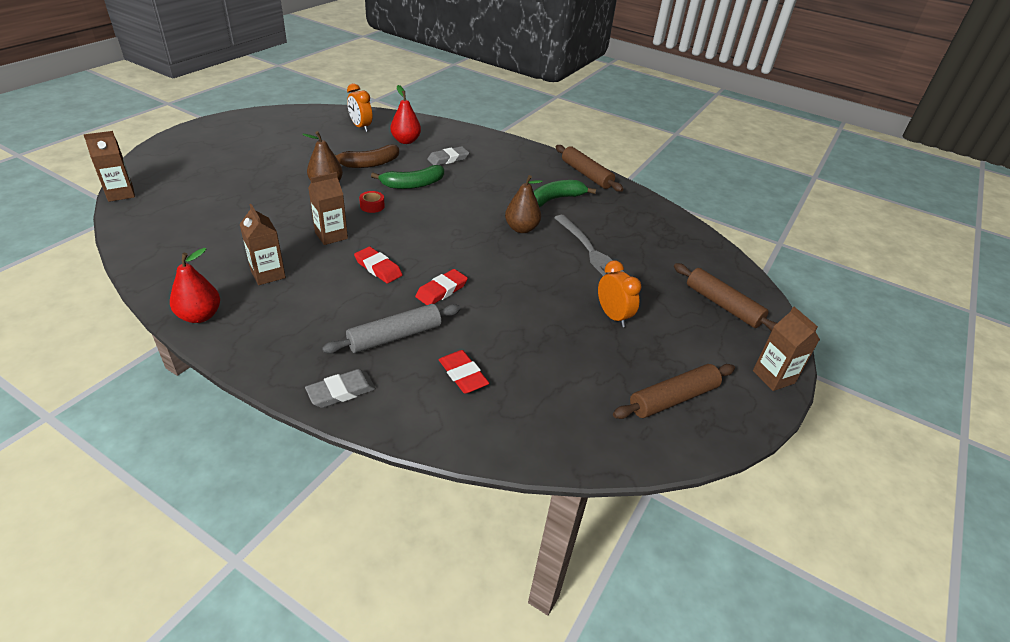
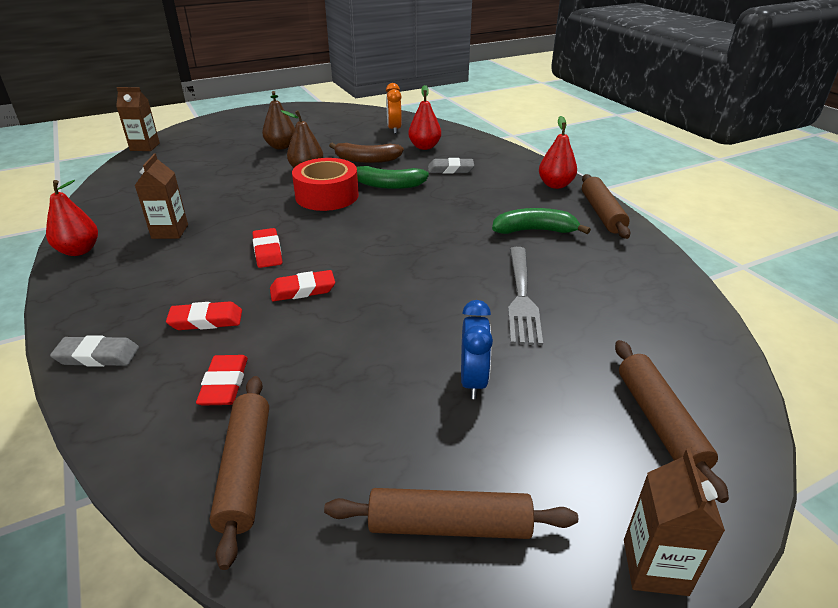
camera: 35 degrees right, 5 degrees down
(331, 235) = (260, 212): brown carton -> none
(372, 206) = (327, 196): red tape -> red tape, size x2.39
(395, 336) = (206, 320): grey rolling pin -> red eraser
(521, 228) = (459, 251): brown pear -> brown pear (281, 146)
(537, 157) = (555, 185): none -> red pear
(538, 419) = (245, 470): none -> brown rolling pin
(613, 316) = (473, 381): orange clock -> blue clock

